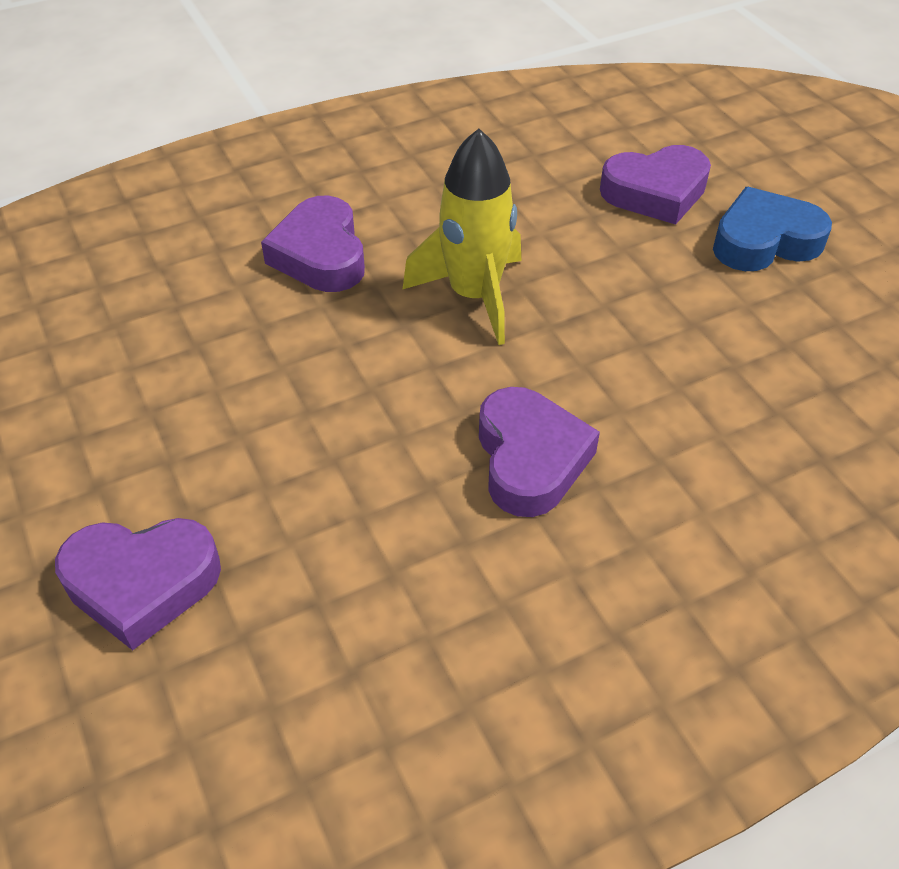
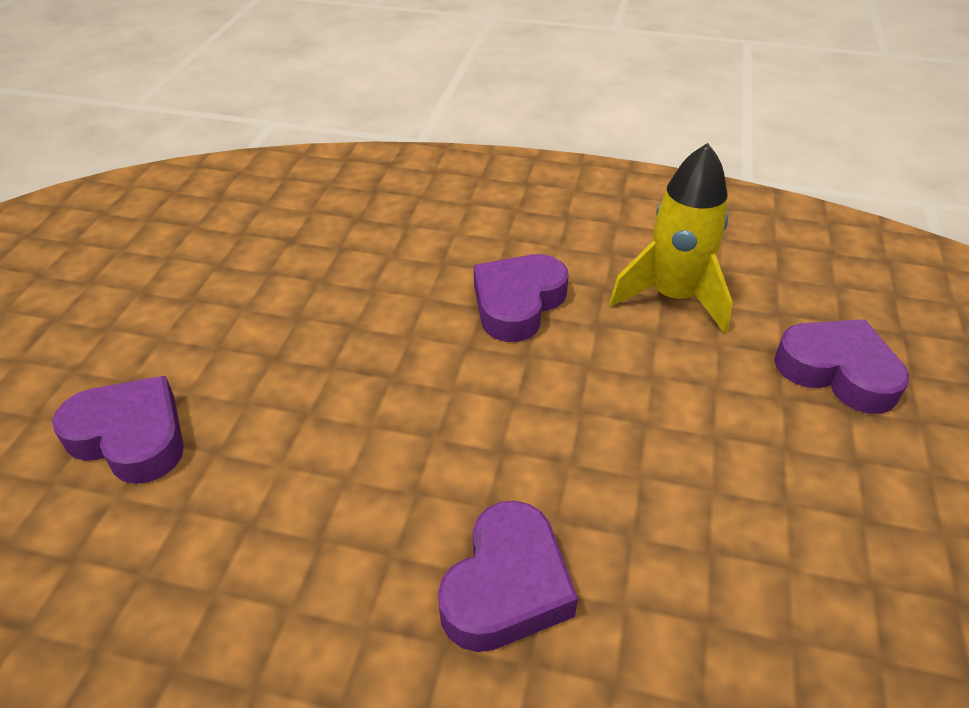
camera: 140 degrees left, 5 degrees down
(474, 296) = (416, 437): yellow rocket -> yellow rocket (673, 297)
(764, 241) = (146, 339): blue heart -> none

